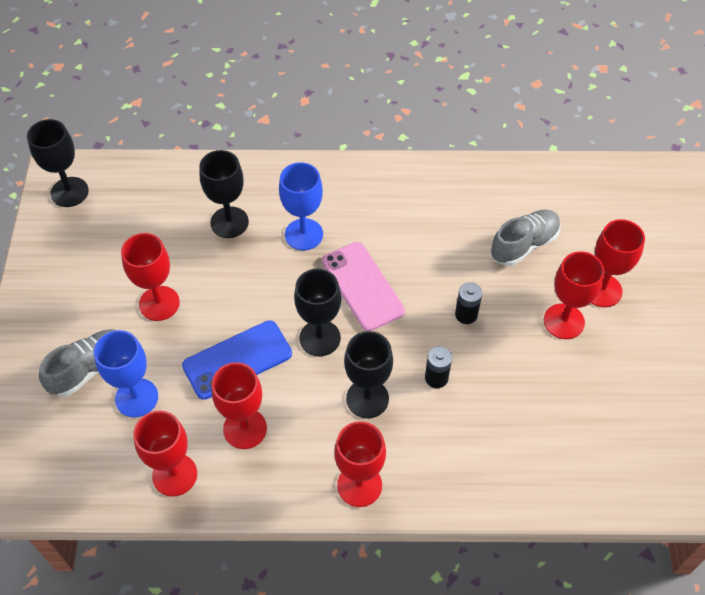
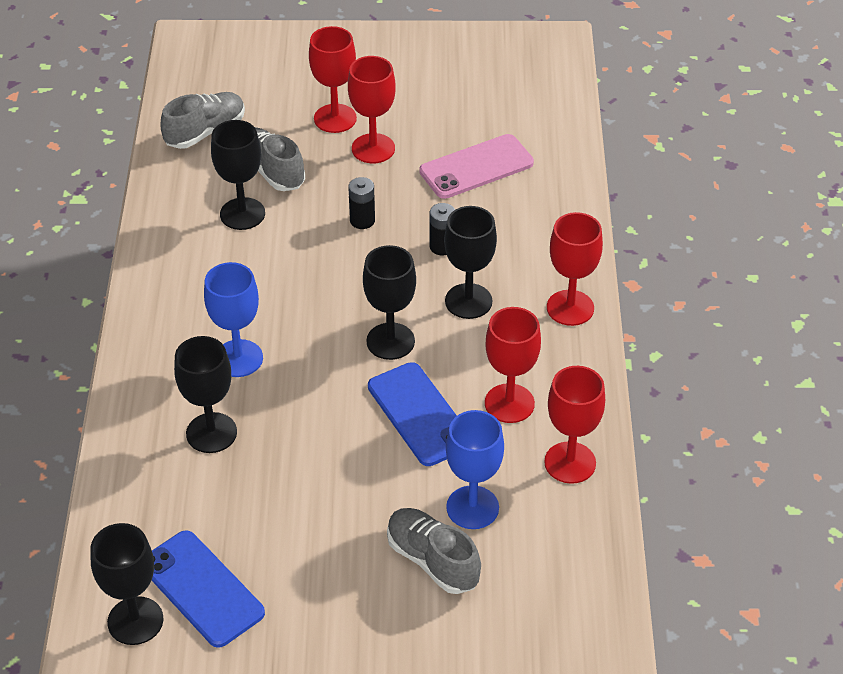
camera: 90 degrees left, 10 degrees down
(89, 226) = (202, 589): none -> blue phone
(159, 303) = (336, 497): red goblet -> none
(362, 286) = (320, 304): pink phone -> pink phone (476, 167)
(468, 227) = (242, 214): none -> black goblet
(568, 196) = (205, 132): none -> grey shoe

